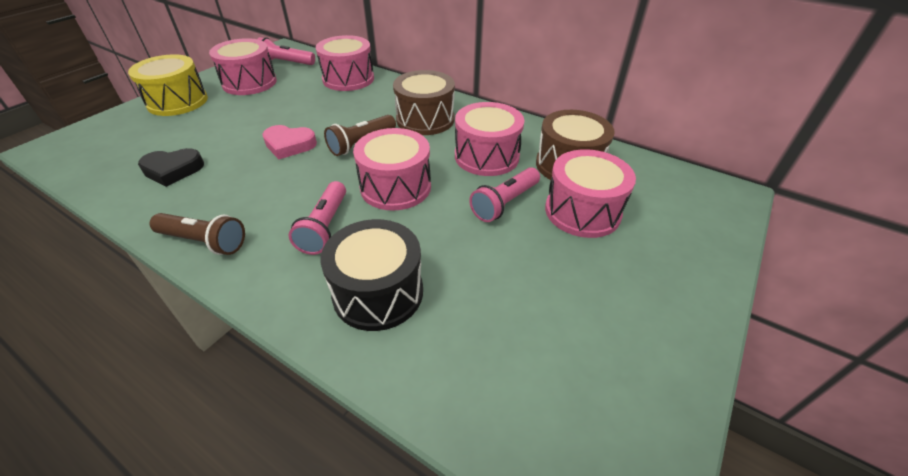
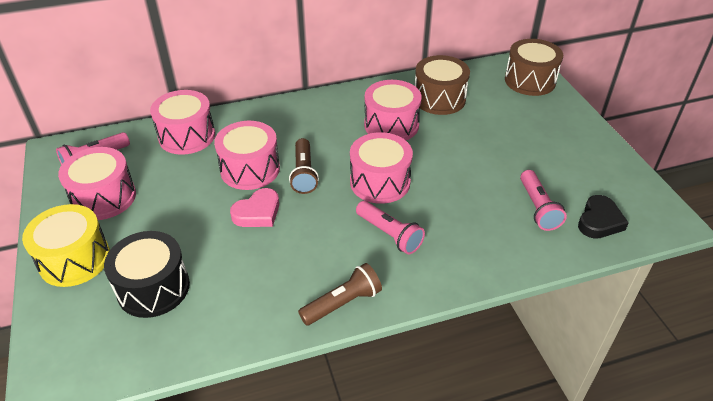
camera: 50 degrees left, 0 degrees up
(173, 170) = (213, 296): black heart -> black heart (599, 221)
(378, 292) = (477, 237): black drum -> black drum (153, 288)
(425, 119) = (310, 127): brown drum -> brown drum (530, 81)
(504, 203) = (448, 145): pink flashlight -> pink flashlight (537, 208)
(582, 211) = (486, 121): pink drum -> pink drum (250, 169)

